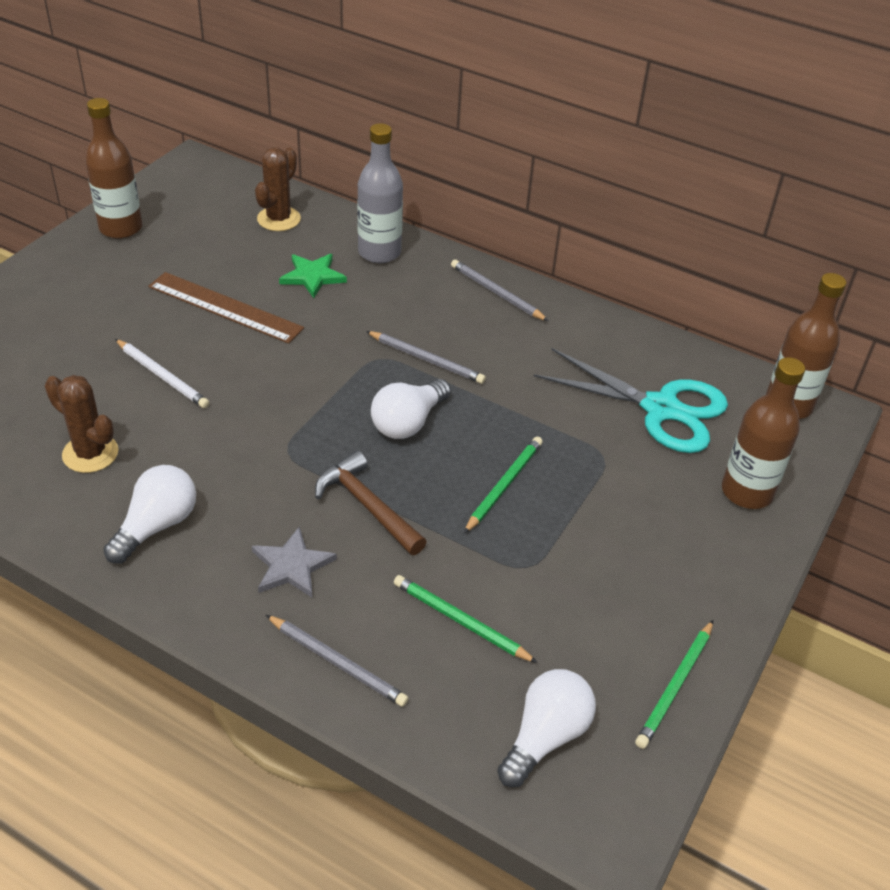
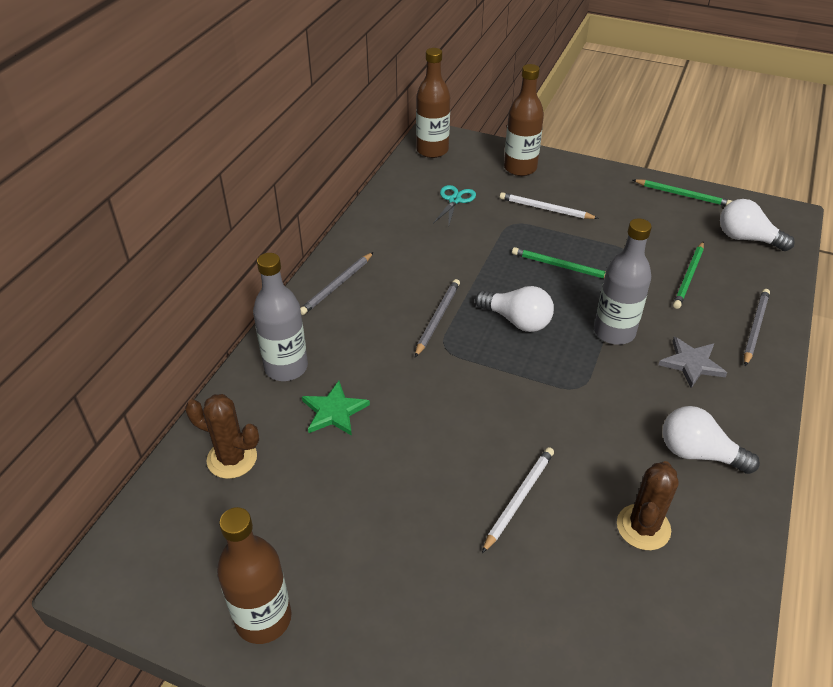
camera: 95 degrees left, 0 degrees up
(225, 307) = (400, 472): brown ruler -> none
(367, 505) = (614, 332): brown hammer -> grey bottle
(638, 498) = (545, 209): none -> white pencil
(660, 408) = (454, 200): turquoise scissors -> turquoise scissors, size x0.50

